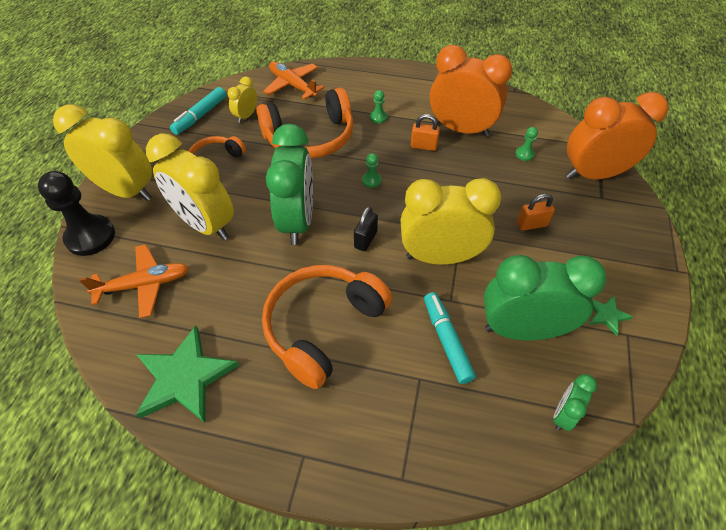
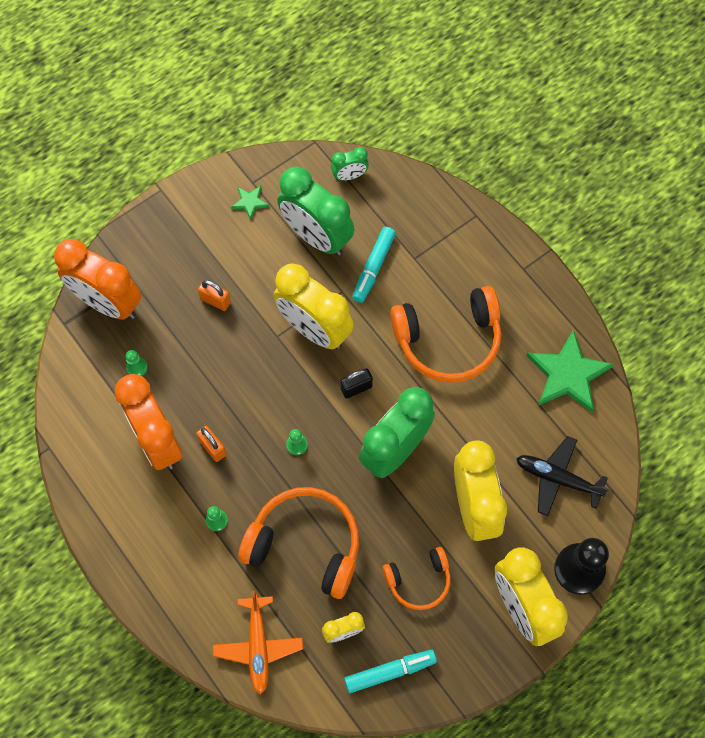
camera: 140 degrees left, 15 degrees up
(144, 285) = (558, 478): orange plane -> black plane

